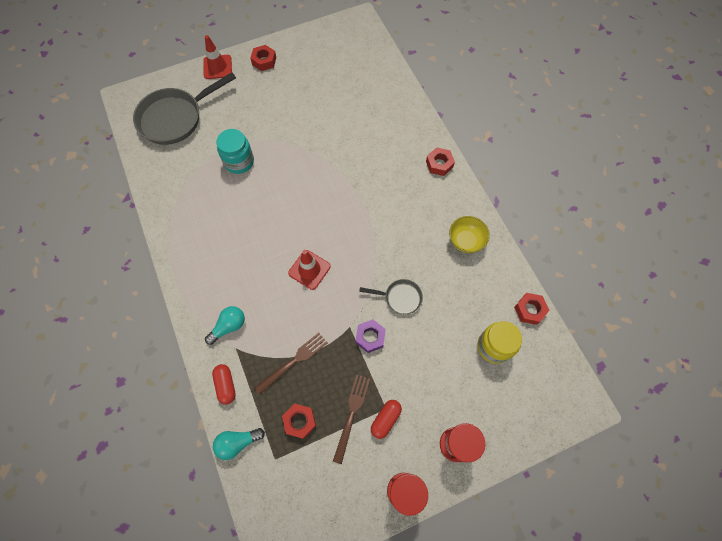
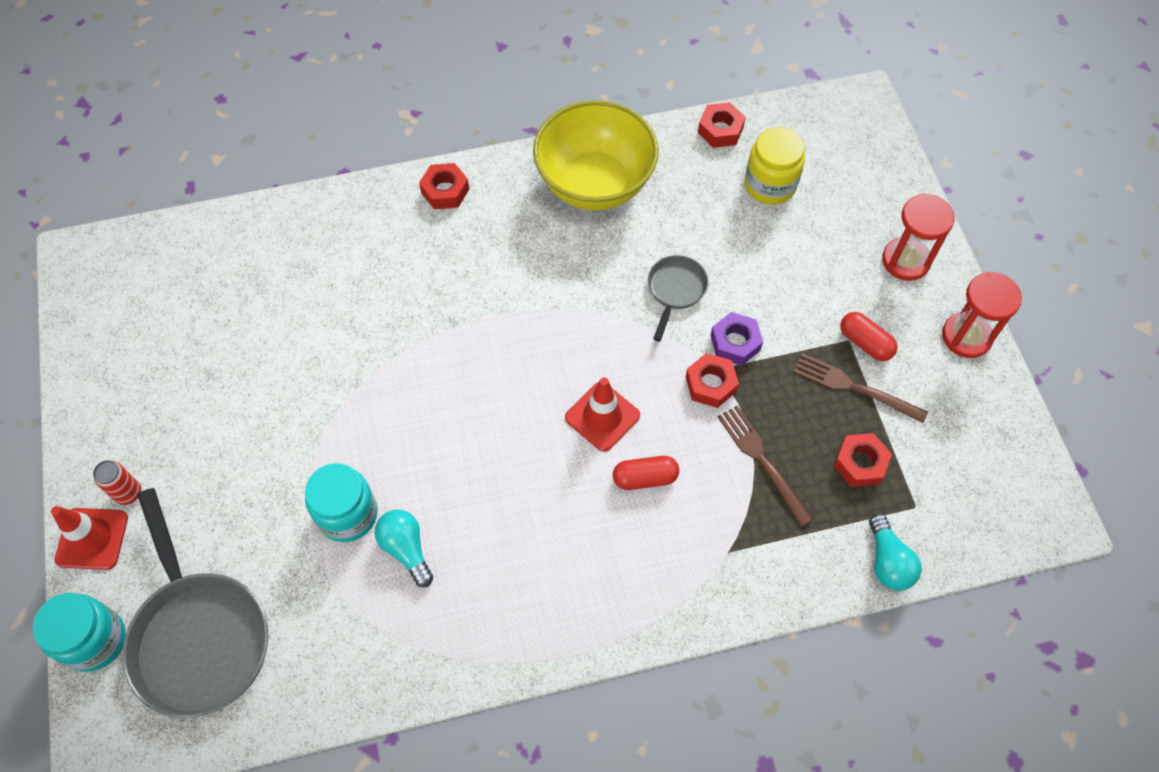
camera: 80 degrees left, 5 degrees down
(172, 81) = (95, 640): none -> turquoise jar
(226, 385) = (791, 573): red capsule -> red capsule (645, 478)
(229, 326) = (687, 560): turquoise light bulb -> turquoise light bulb (406, 549)
(240, 74) = (128, 493): none -> red can
(264, 61) = (112, 444): red nut -> red nut (710, 384)
(465, 241) = (595, 184): yellow bowl -> yellow bowl, size x1.90

